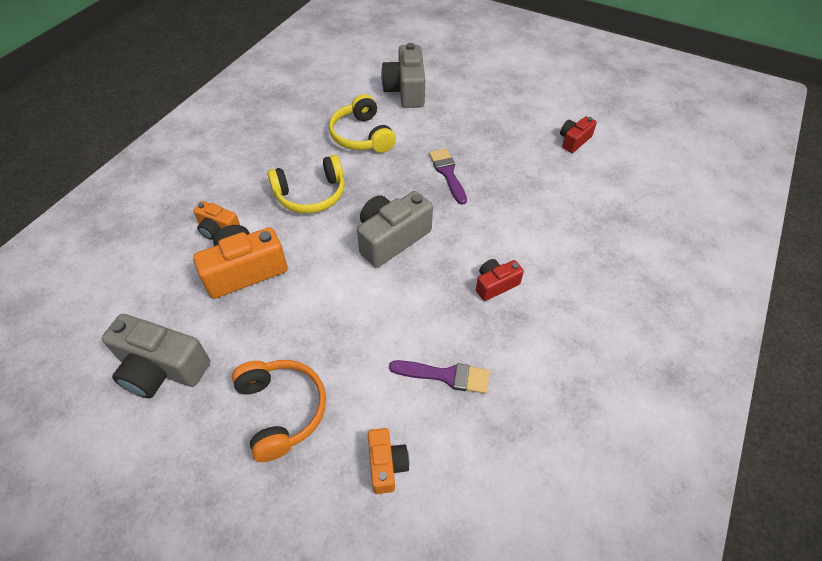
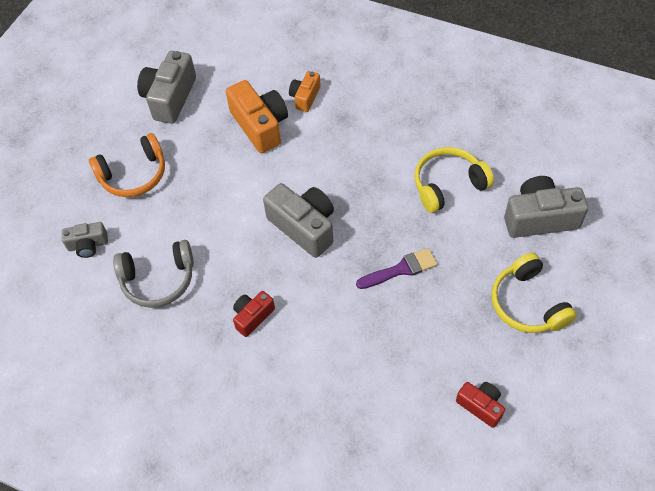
camera: 90 degrees right, 5 degrees up
(311, 194) = (354, 155): yellow headphones -> yellow headphones (528, 303)
(386, 465) = (88, 245): orange camera -> grey camera
(445, 376) = (158, 279): purple brush -> grey headphones
(495, 285) = (252, 316): red camera -> red camera turned 105 degrees counterclockwise

